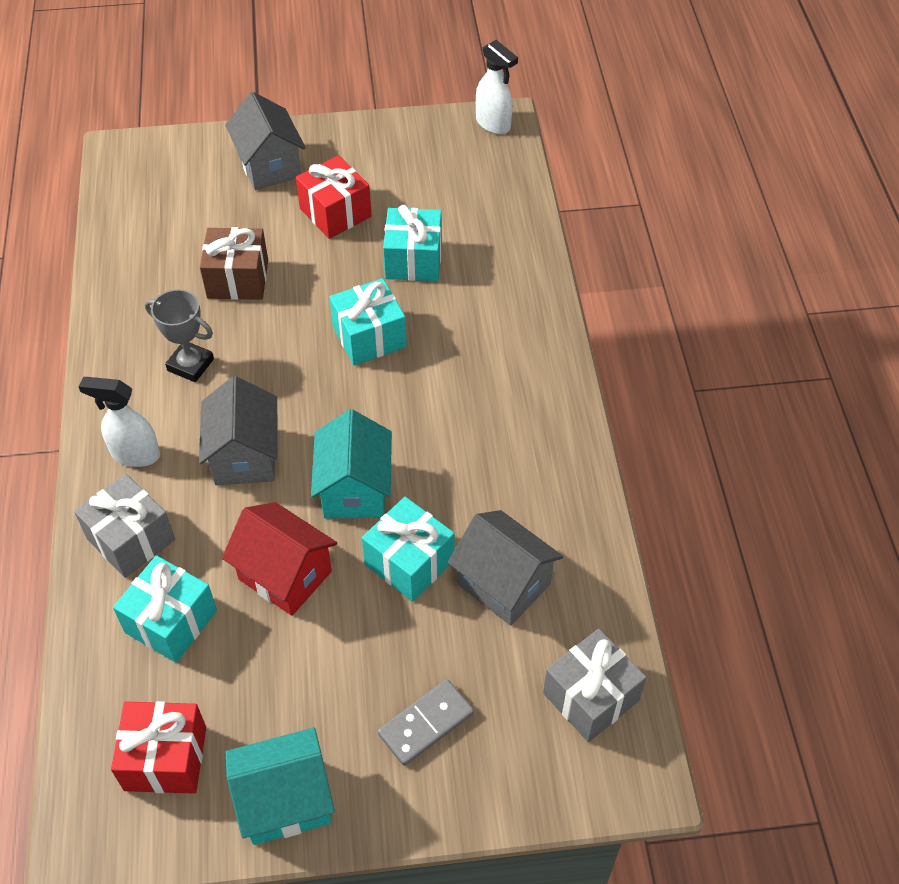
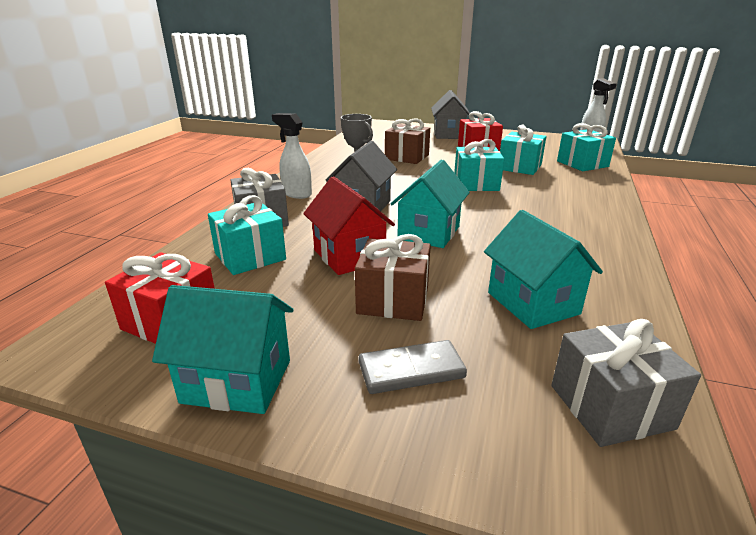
camera: 25 degrees right, 25 degrees down
(369, 634) = (393, 300): none -> brown gift
(409, 562) = (451, 272): turquoise gift -> turquoise gift (582, 164)
(503, 584) = (532, 303): grey house -> turquoise house

